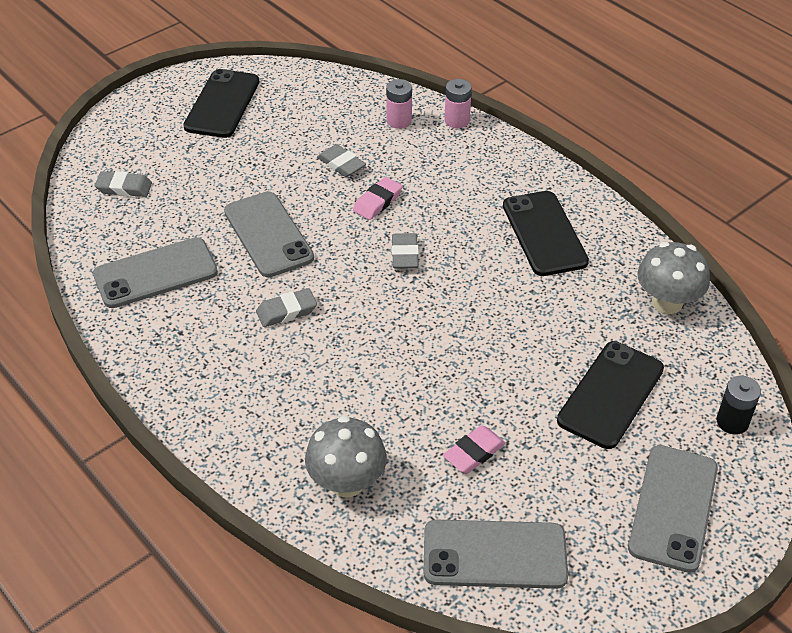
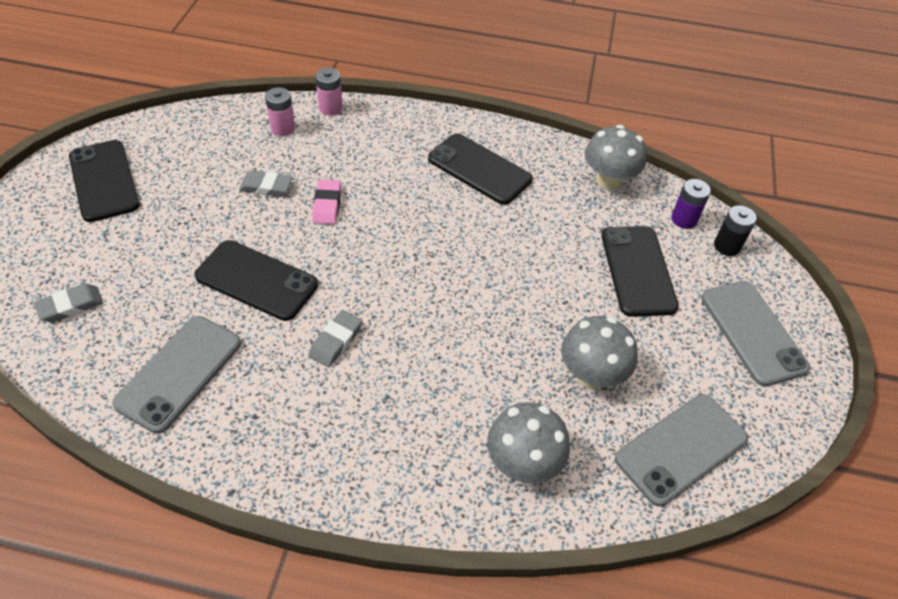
camera: 40 degrees left, 5 degrees up
(268, 234) = (256, 280): grey phone -> black phone
(405, 254) = (390, 239): grey eraser -> none
(474, 453) = (591, 374): pink eraser -> grey mushroom
(711, 375) = (684, 219): none -> purple battery

